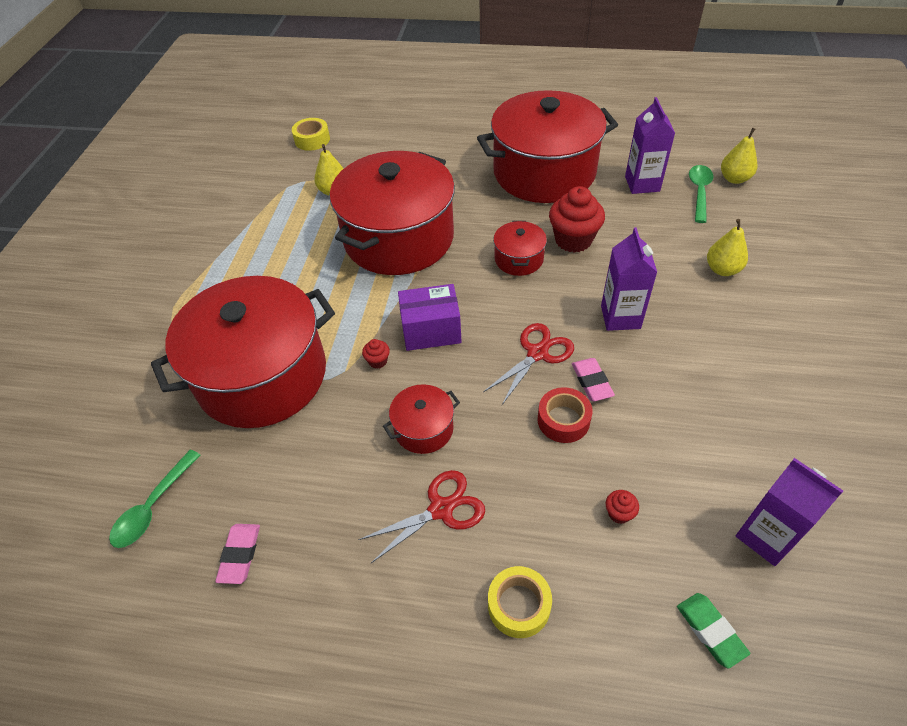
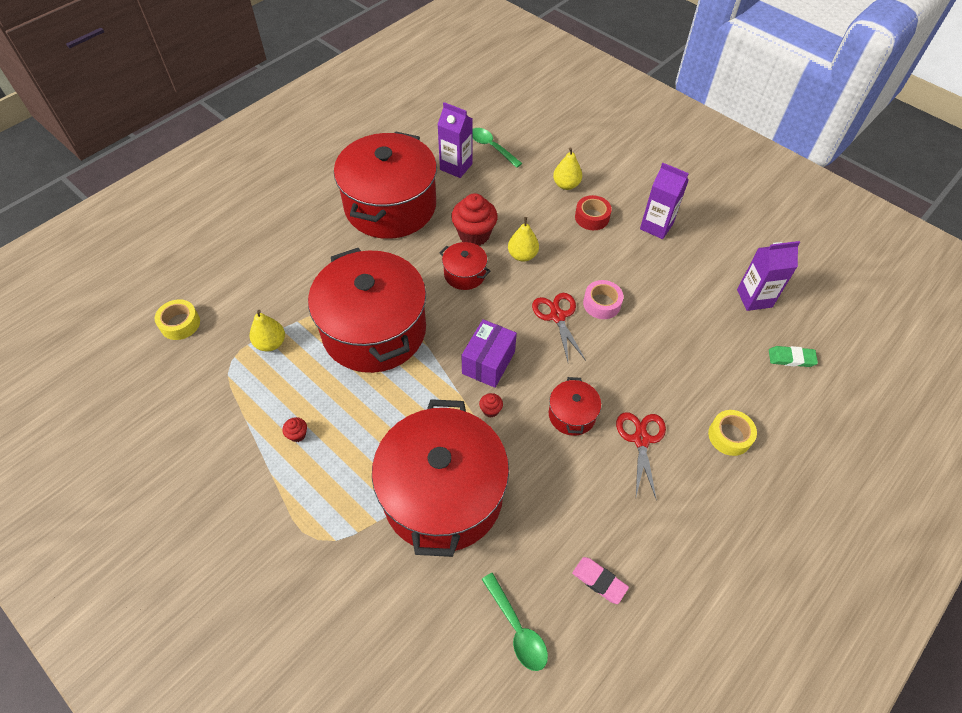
camera: 60 degrees left, 5 degrees up
(563, 420) = (620, 336): red tape -> red tape (592, 217)
(592, 382) = (601, 304): pink eraser -> pink tape
(619, 513) = (701, 351): red cupcake -> red cupcake (297, 434)
(620, 317) = (562, 256): purple carton -> purple carton (656, 226)
(734, 179) = (496, 124): yellow pear -> yellow pear (522, 255)

